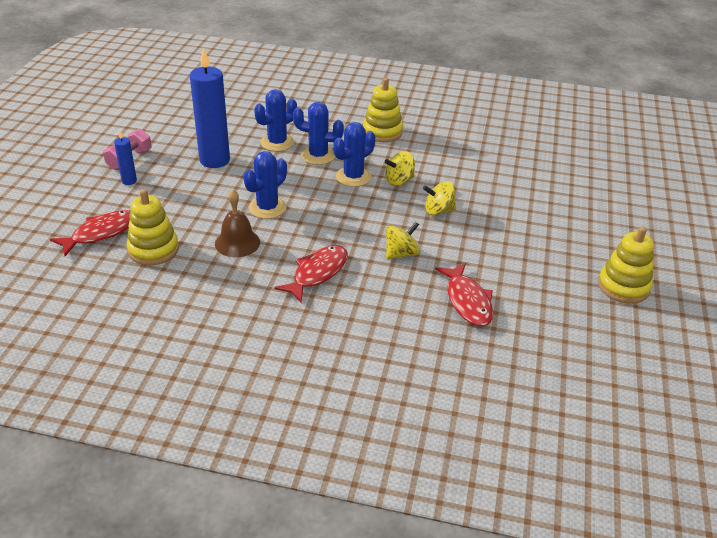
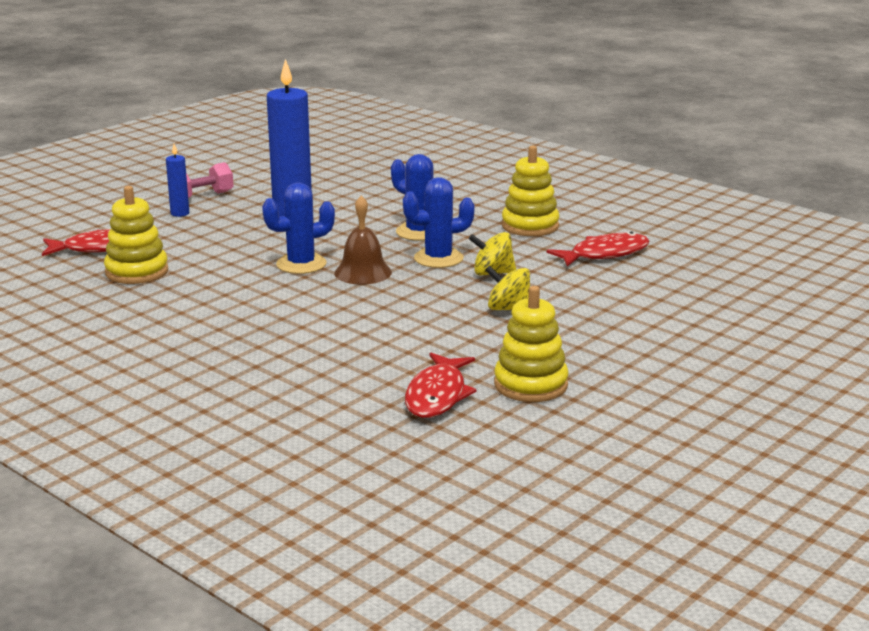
camera: 30 degrees right, 15 degrees down
(237, 243) = (231, 285): brown bell -> brown bell (363, 272)
(277, 142) = (384, 212): blue cactus -> none
(317, 273) = (287, 329): red fish -> red fish (604, 254)
(401, 253) = (409, 336): yellow spinning top -> none
(623, 286) = (674, 434): yellow stacking toy -> yellow stacking toy (530, 385)

